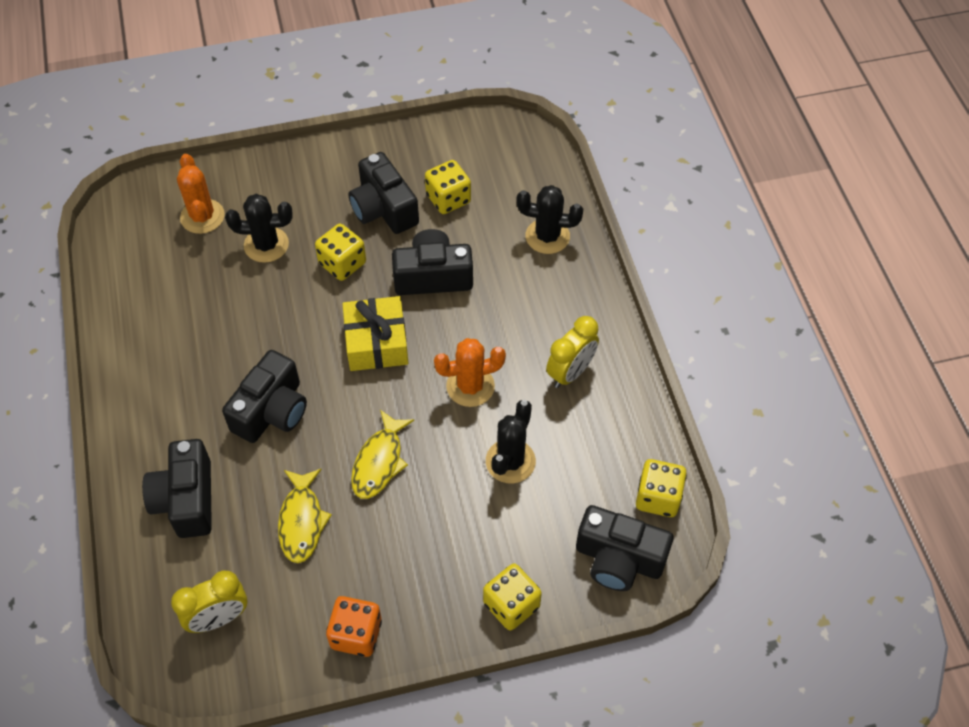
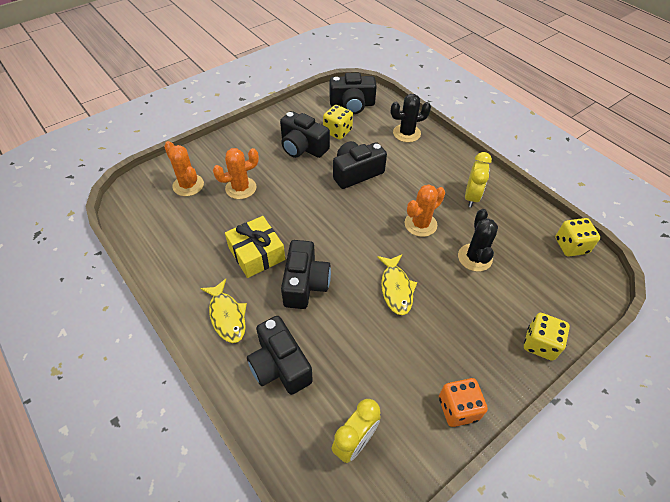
camera: 25 degrees left, 5 degrees down
(266, 245) = (241, 188): black cactus -> orange cactus
(302, 521) = (370, 347): yellow fish -> yellow fish (227, 316)
(342, 264) = (296, 183): yellow dice -> none
(376, 342) = (347, 219): yellow gift -> yellow gift (256, 253)
(619, 559) = (578, 289): black camera -> black camera (352, 104)

